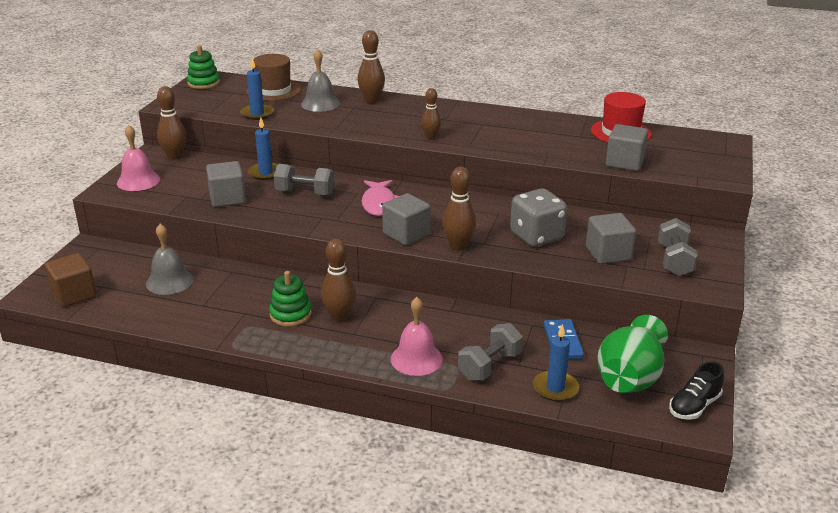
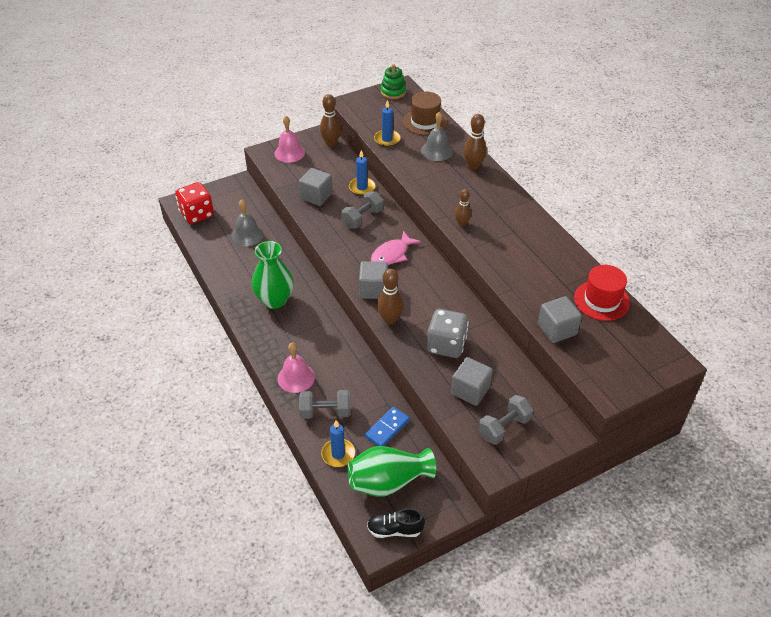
camera: 45 degrees right, 15 degrees up
(74, 295) = (197, 214): brown cube -> red dice
(290, 314) = (275, 300): green stacking toy -> green vase
(305, 193) = (362, 218): grey dumbbell -> grey dumbbell turned 75 degrees clockwise
(339, 317) = (295, 320): brown bowling pin -> none

